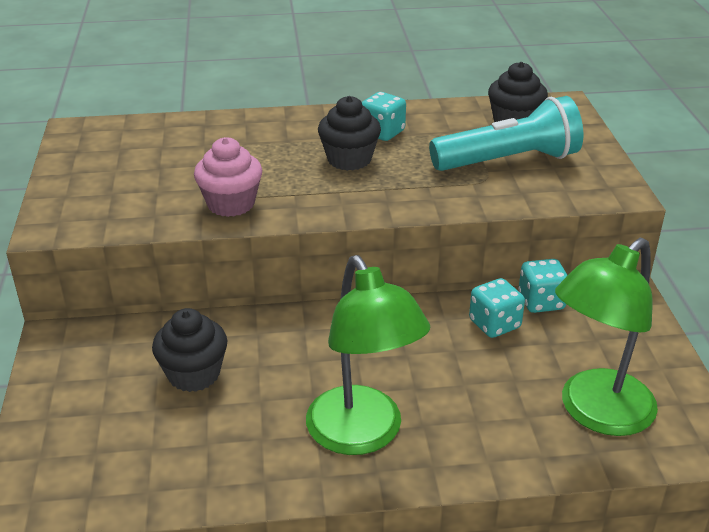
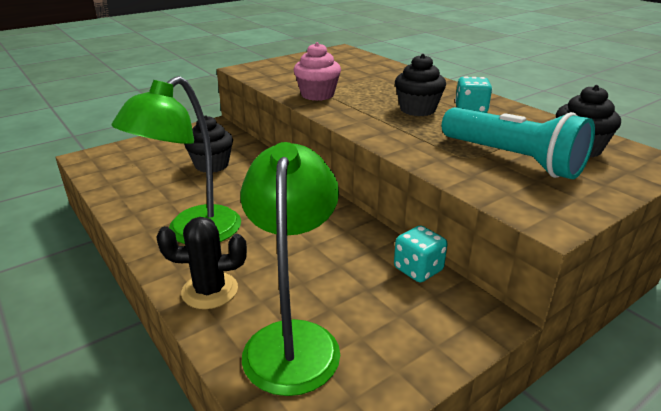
camera: 60 degrees right, 5 degrees down
(488, 449) = (210, 291): none -> black cactus
(494, 324) = (363, 254): turquoise dice -> none
(596, 413) = (293, 339): green lamp -> green lamp turned 75 degrees clockwise

